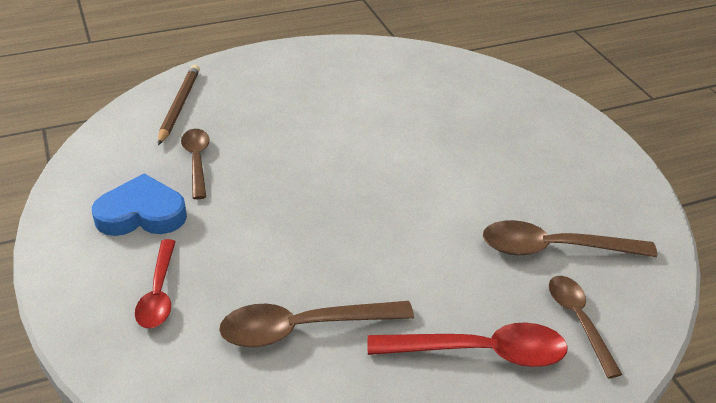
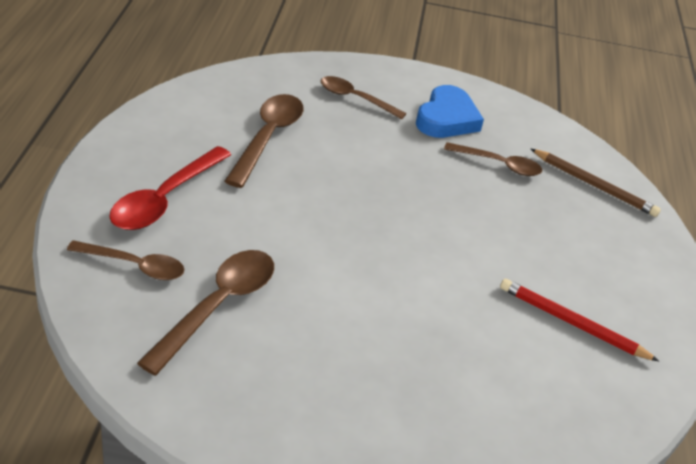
camera: 115 degrees right, 0 degrees up
(159, 293) = (355, 99): red spoon -> brown spoon
(365, 86) = (572, 323): none -> red pencil

